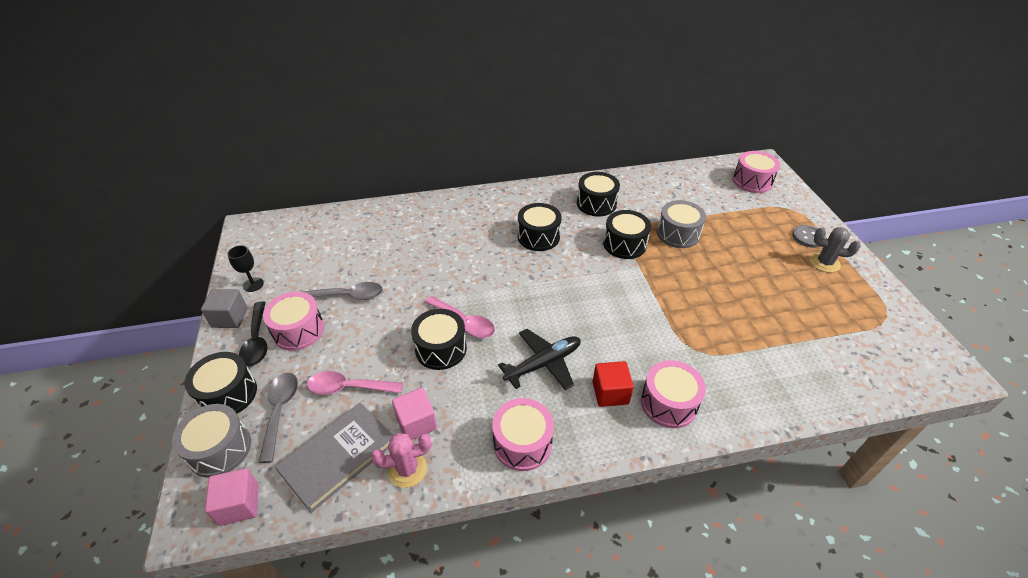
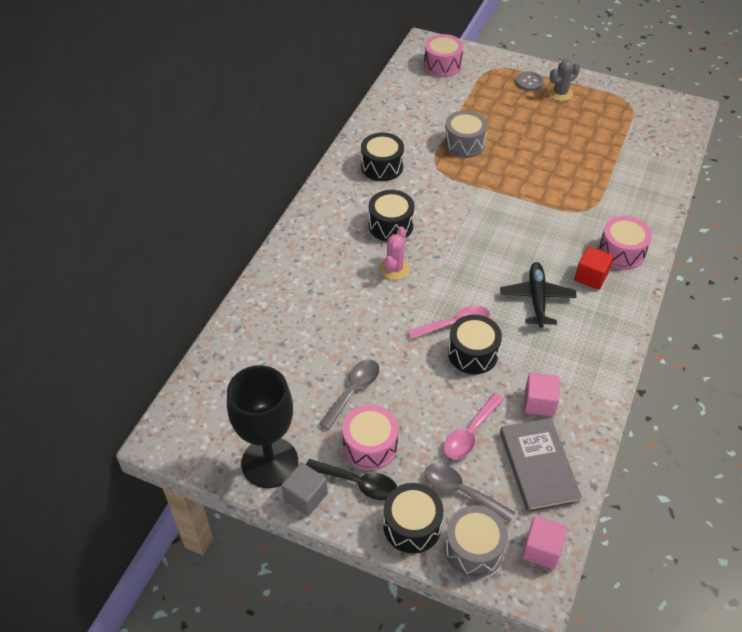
camera: 55 degrees left, 5 degrees up
(253, 284) = (270, 462): black goblet -> black goblet, size x2.43
(407, 469) = (579, 427): pink cactus -> pink cactus (394, 269)
(522, 443) = (601, 348): pink drum -> none
(624, 244) = (448, 180): black drum -> none

